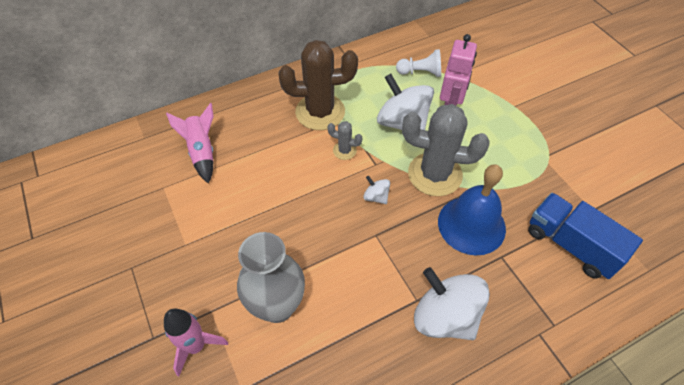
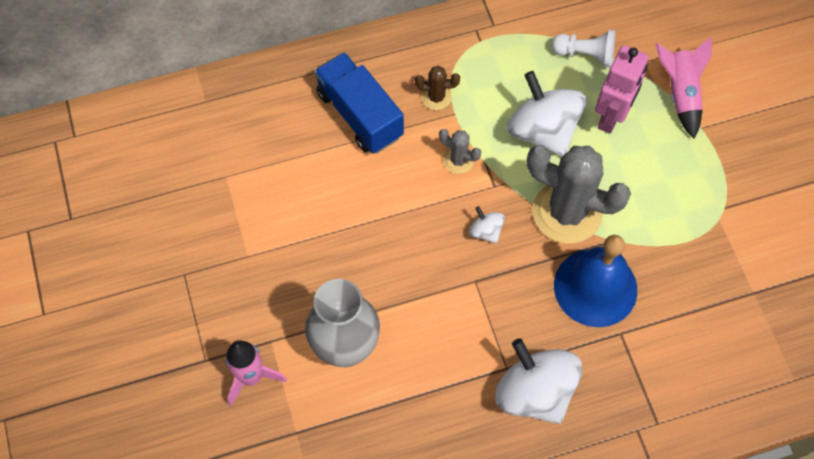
camera: 10 degrees right, 10 degrees up
(202, 152) = (277, 134): pink rocket -> pink rocket (680, 94)
(320, 112) = (436, 97): brown cactus -> brown cactus, size x0.45
(571, 245) = (710, 333): blue truck -> blue truck (359, 115)

